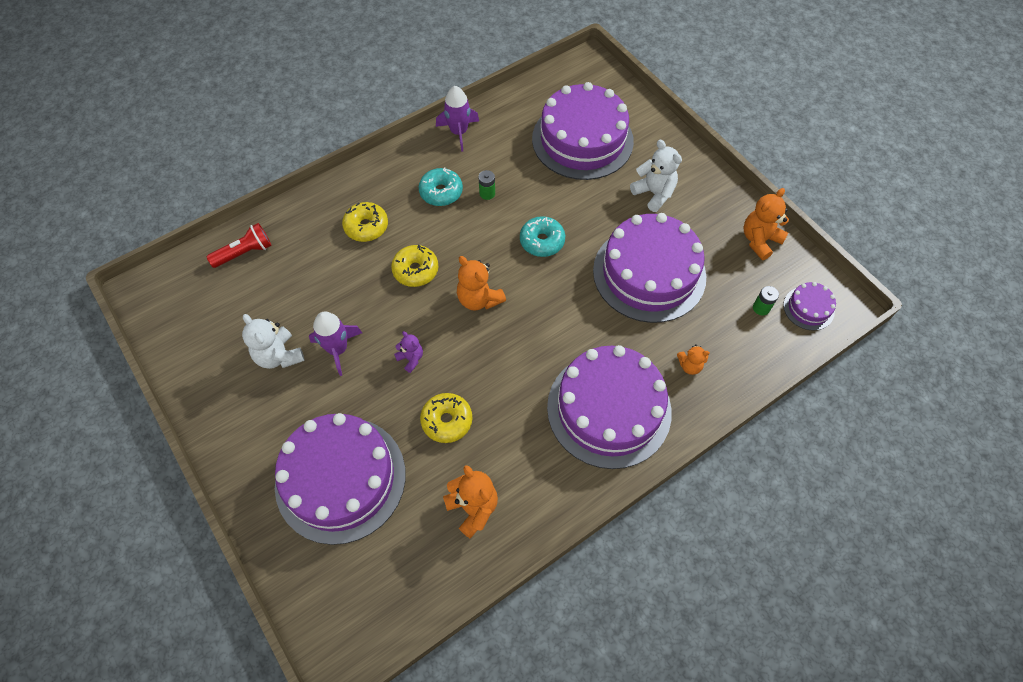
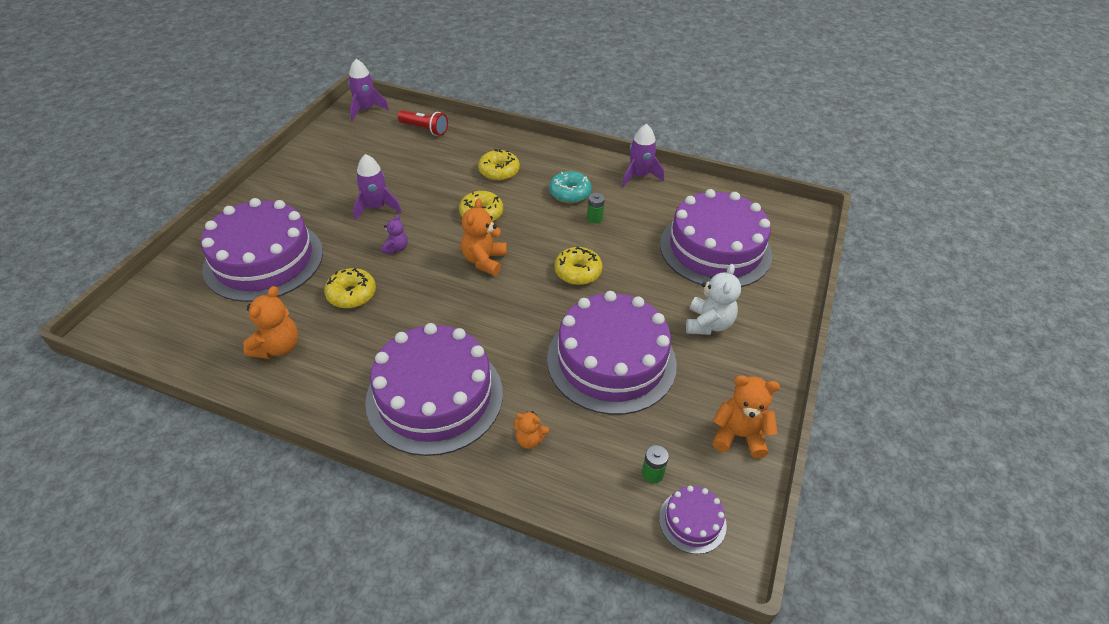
camera: 55 degrees right, 15 degrees down
(159, 288) = (366, 110): none -> purple rocket
(279, 356) = (350, 183): white teddy bear -> none
(542, 241) = (578, 272): turquoise donut -> yellow donut
(689, 366) = (529, 440): orange teddy bear -> orange teddy bear turned 45 degrees counterclockwise

